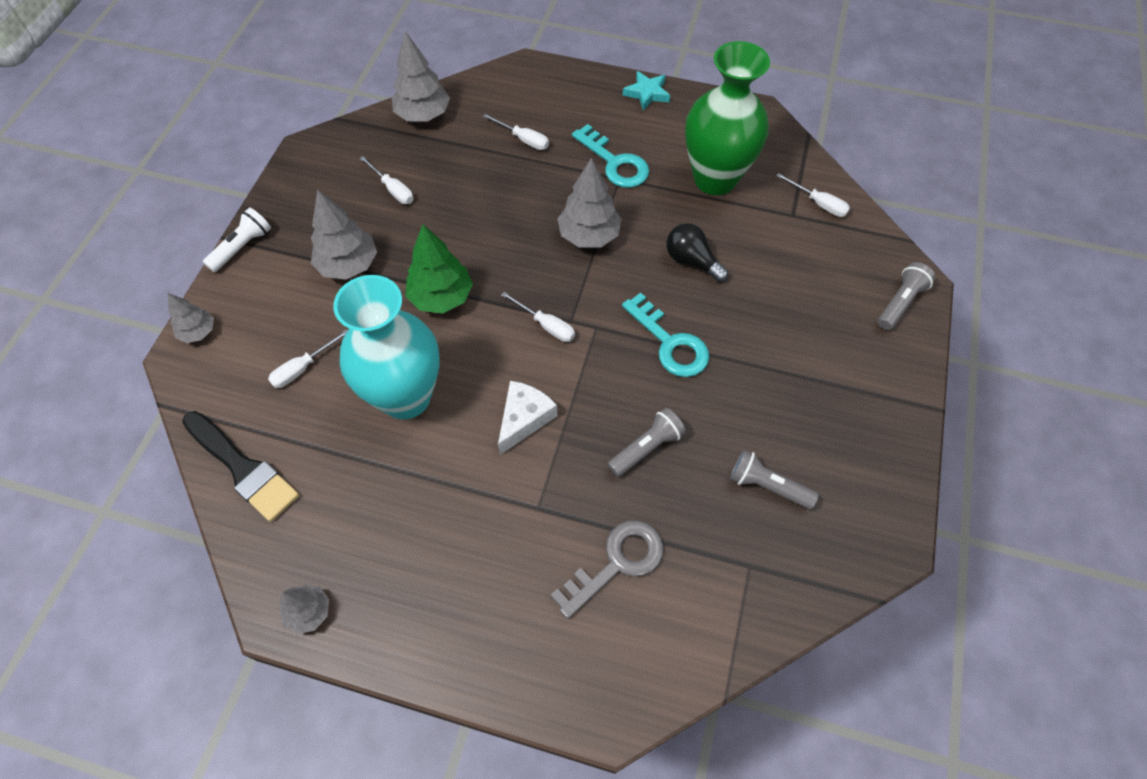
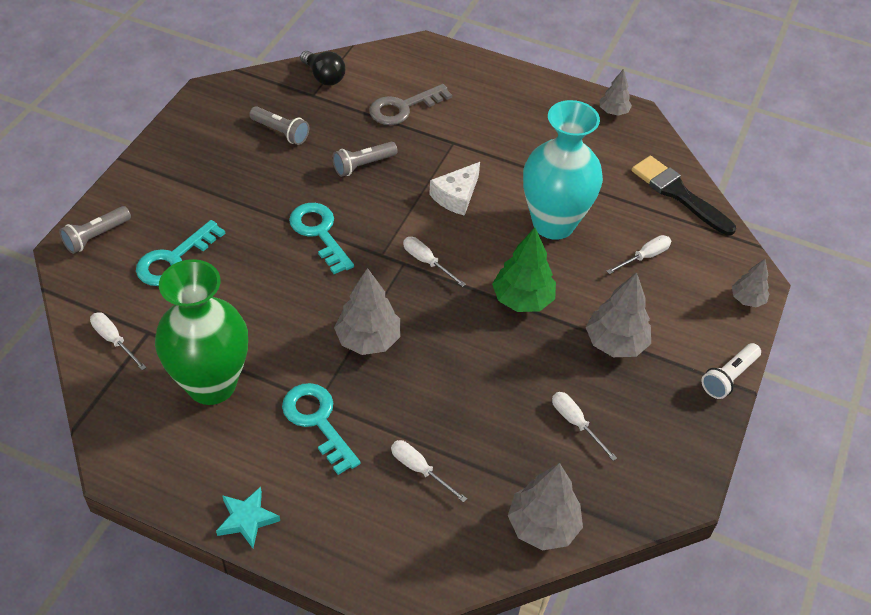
camera: 175 degrees left, 10 degrees down
(692, 261) = (273, 300): black light bulb -> black light bulb (324, 77)
(807, 289) = (174, 259): none -> turquoise key

